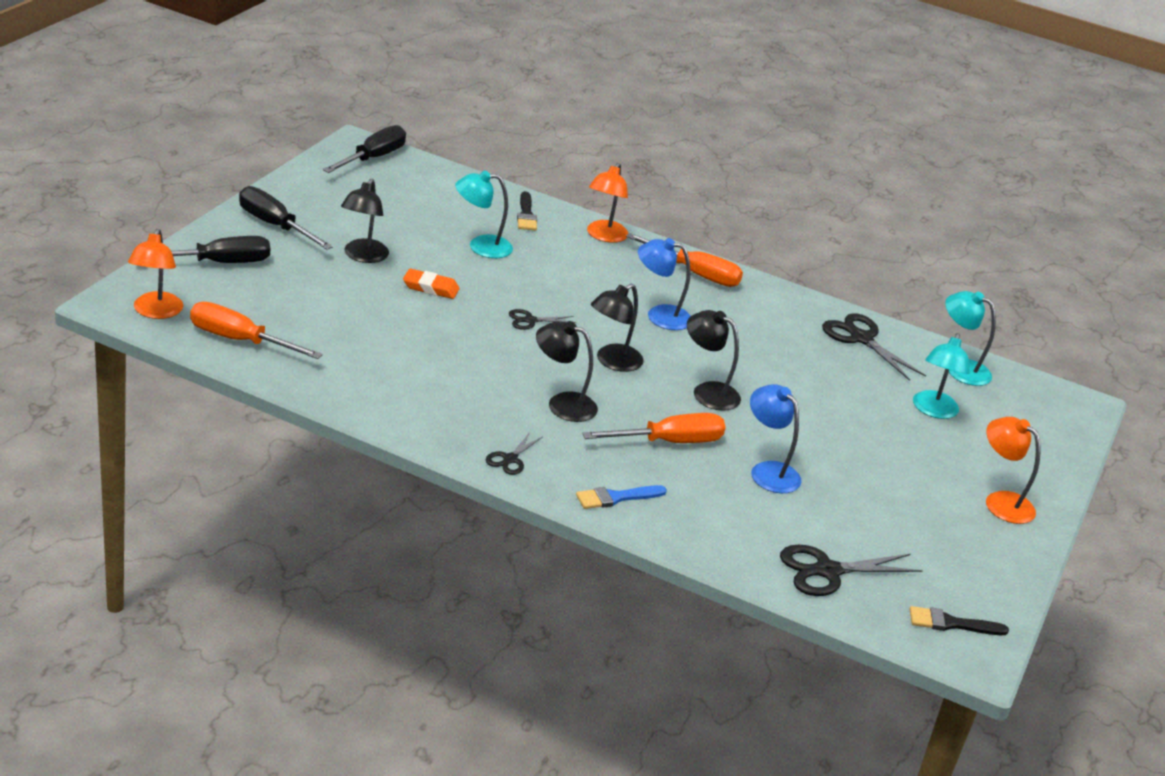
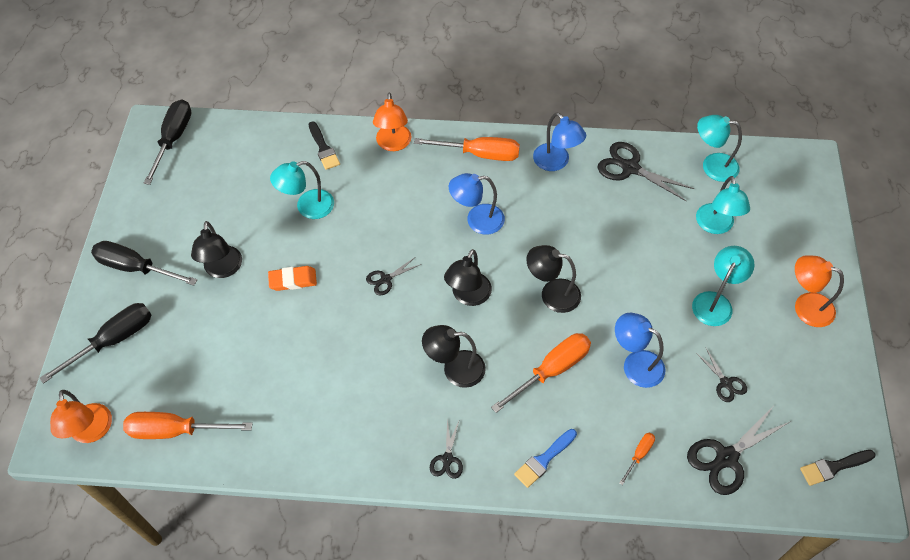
camera: 15 degrees left, 25 degrees up
(726, 533) = (639, 455): none -> orange screwdriver
(777, 307) = (556, 162): none -> blue lamp
(864, 520) = (725, 383): none -> black scissors
(894, 462) = (715, 302): none -> turquoise lamp

